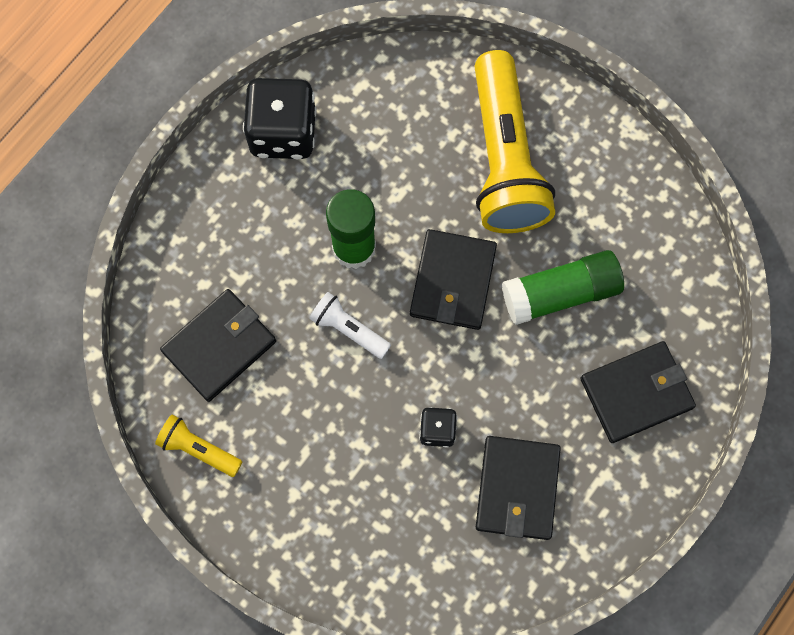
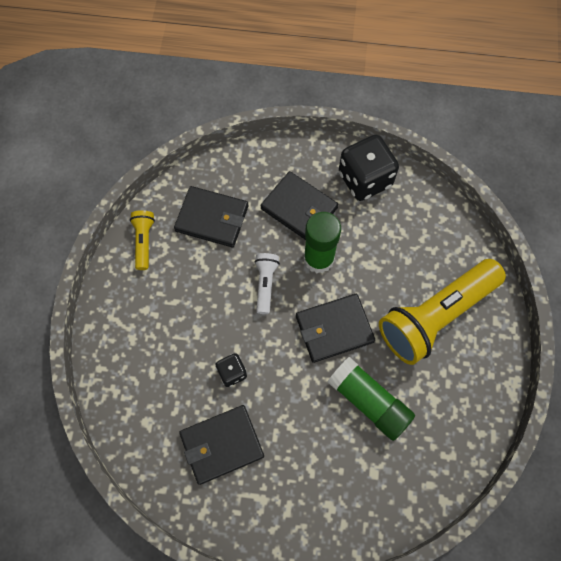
camera: 60 degrees right, 5 degrees down
(636, 393) = (331, 490): black wallet -> black wallet (299, 208)

